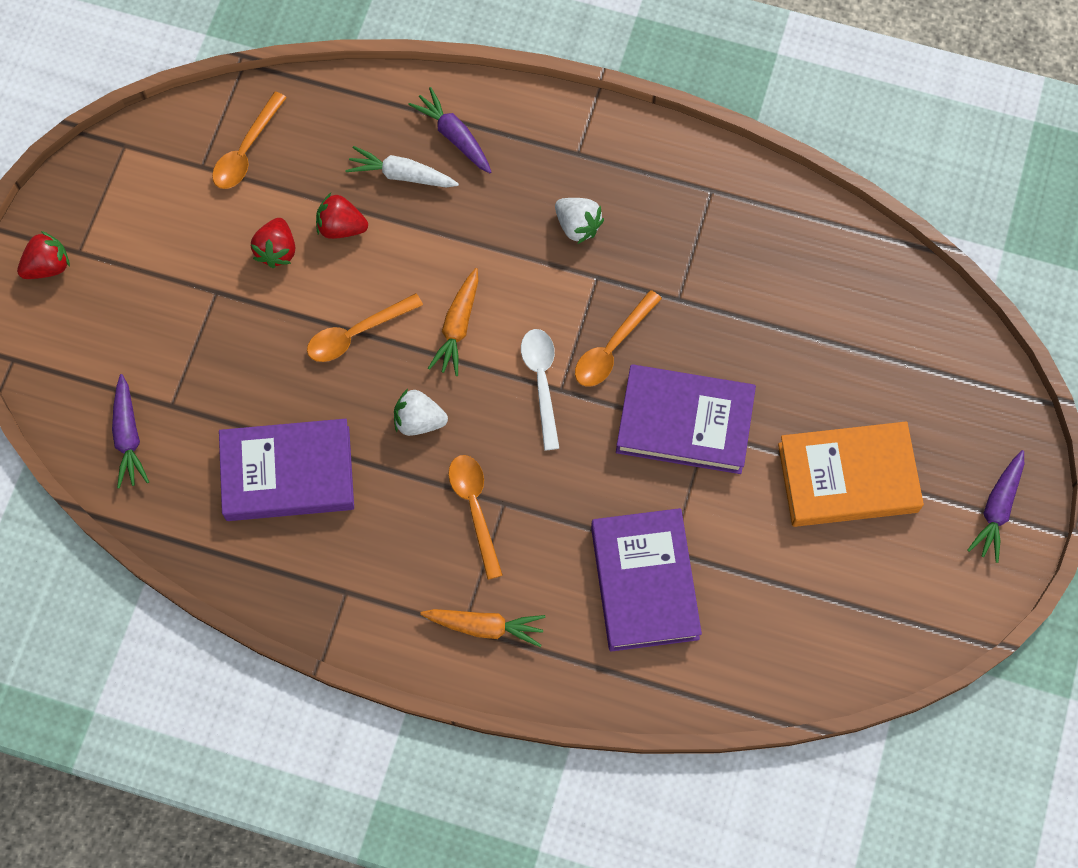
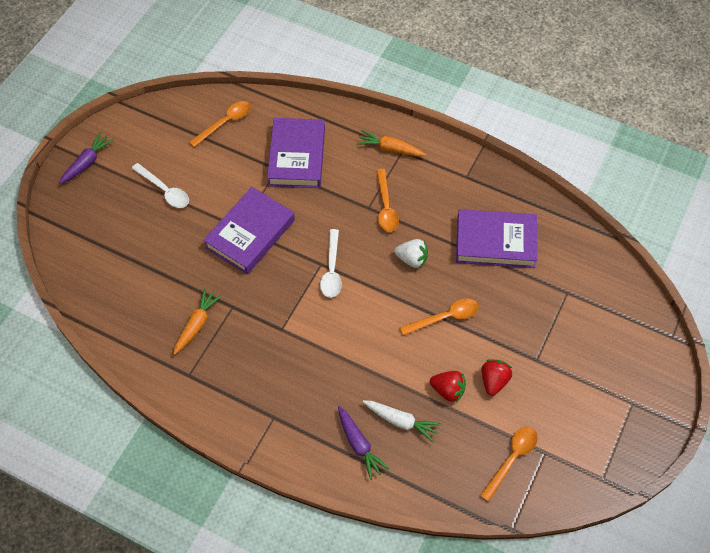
camera: 170 degrees left, 10 degrees down
(48, 266) = (653, 395): red strawberry -> none
(128, 437) = (594, 277): purple carrot -> none
(457, 327) = (379, 311): orange carrot -> orange carrot (197, 324)
(577, 226) = (286, 365): white strawberry -> none
(612, 347) = (283, 283): orange spoon -> orange spoon (225, 123)
(684, 422) = (250, 234): purple book -> purple book turned 75 degrees counterclockwise
(847, 478) = (164, 190): orange book -> white spoon

